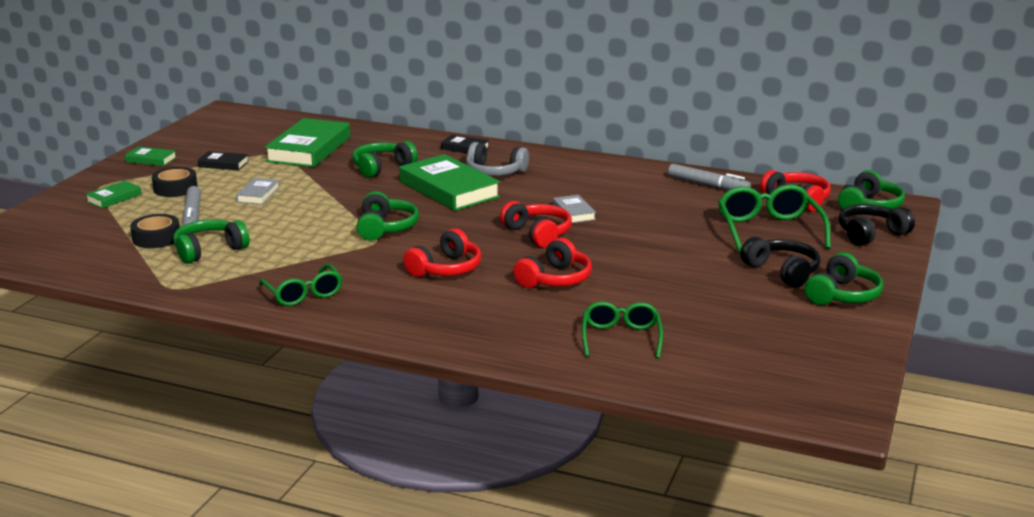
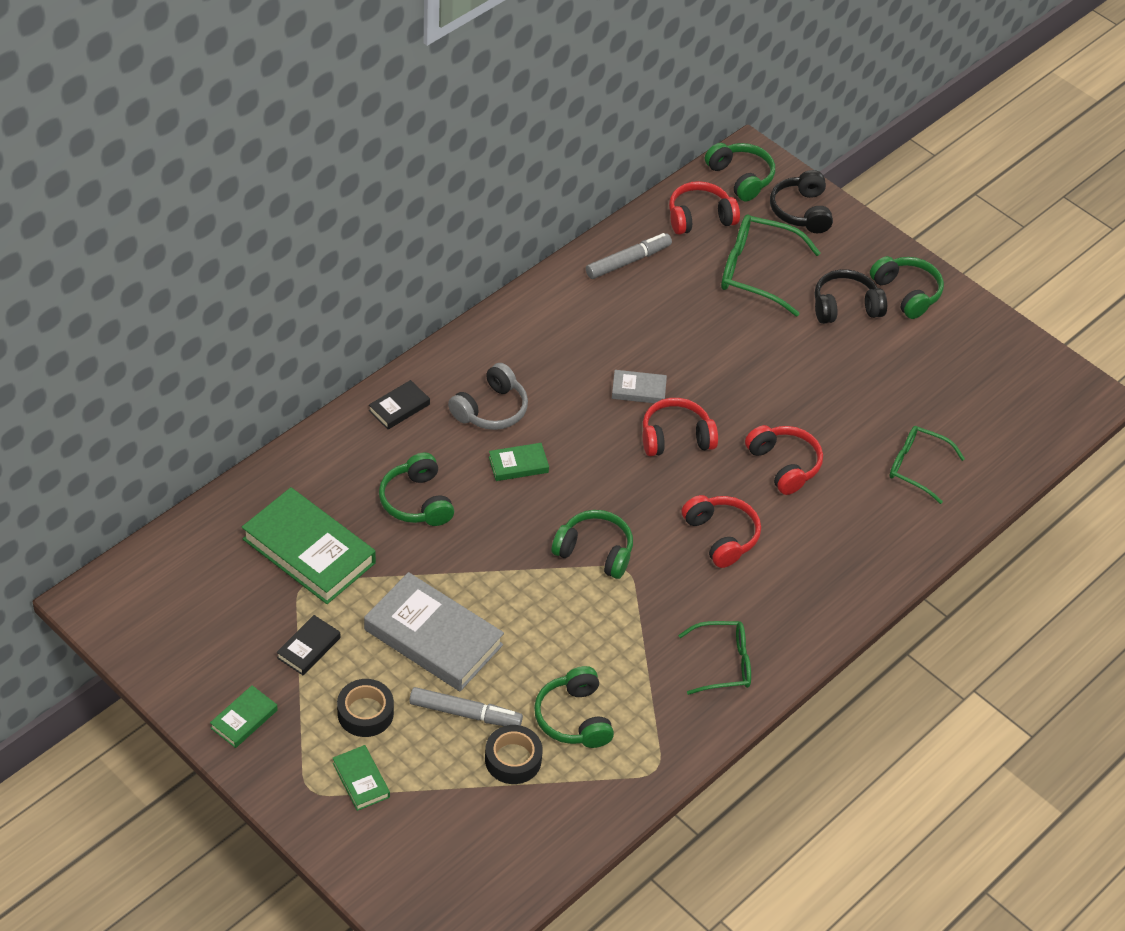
camera: 70 degrees left, 25 degrees up
(258, 194) = (433, 637): grey book -> grey book, size x2.10
(449, 189) = (518, 464): green book -> green book, size x0.48

